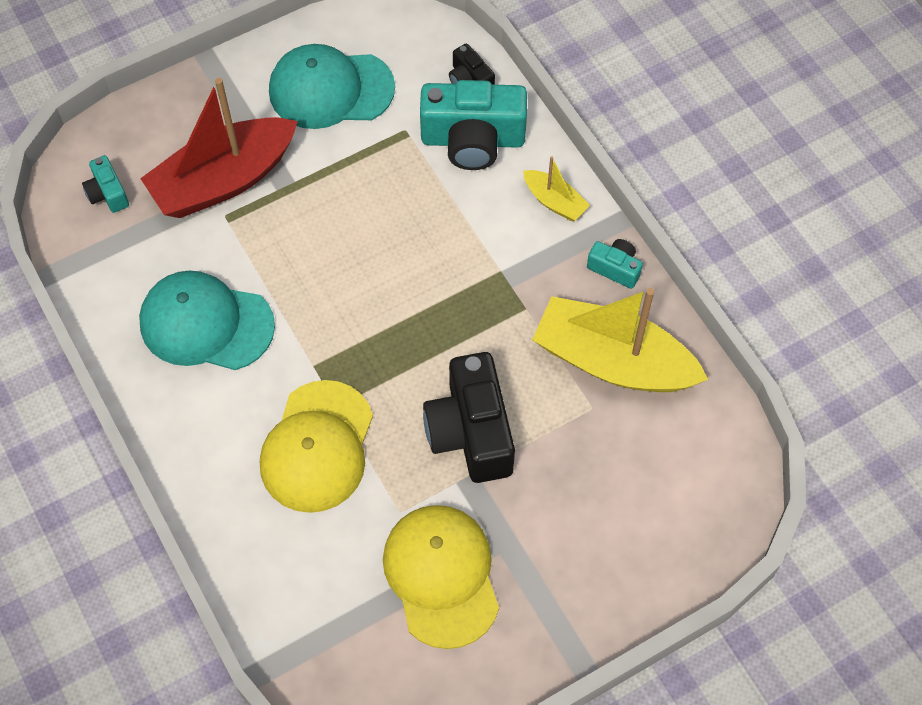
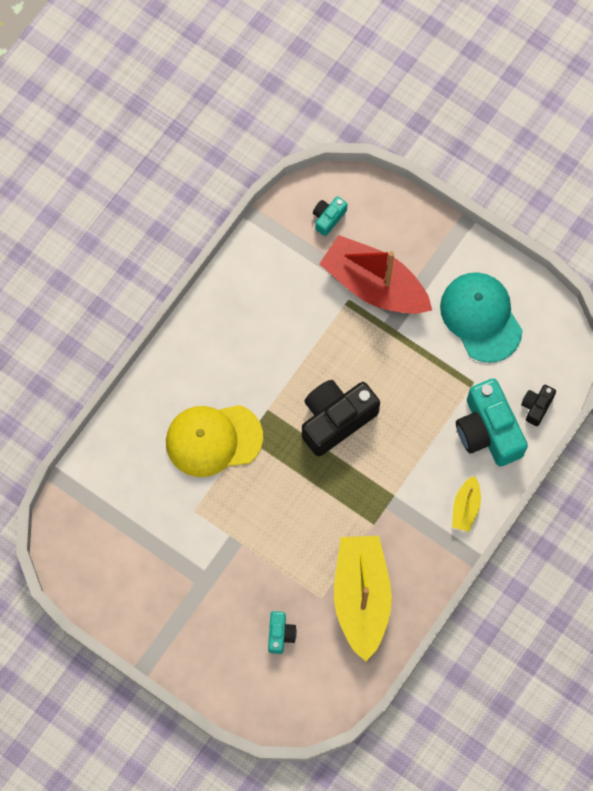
camera: 65 degrees right, 10 degrees up
(206, 324) = (265, 329): turquoise cap -> none
(441, 576) = (164, 554): yellow cap -> none
(471, 432) = (268, 529): black camera -> black camera (336, 419)
(615, 268) = (433, 569): turquoise camera -> turquoise camera (280, 634)

